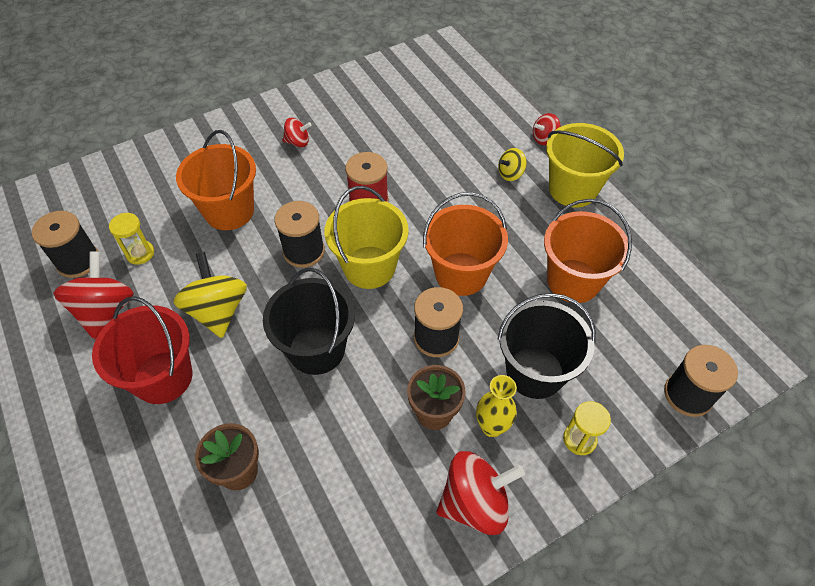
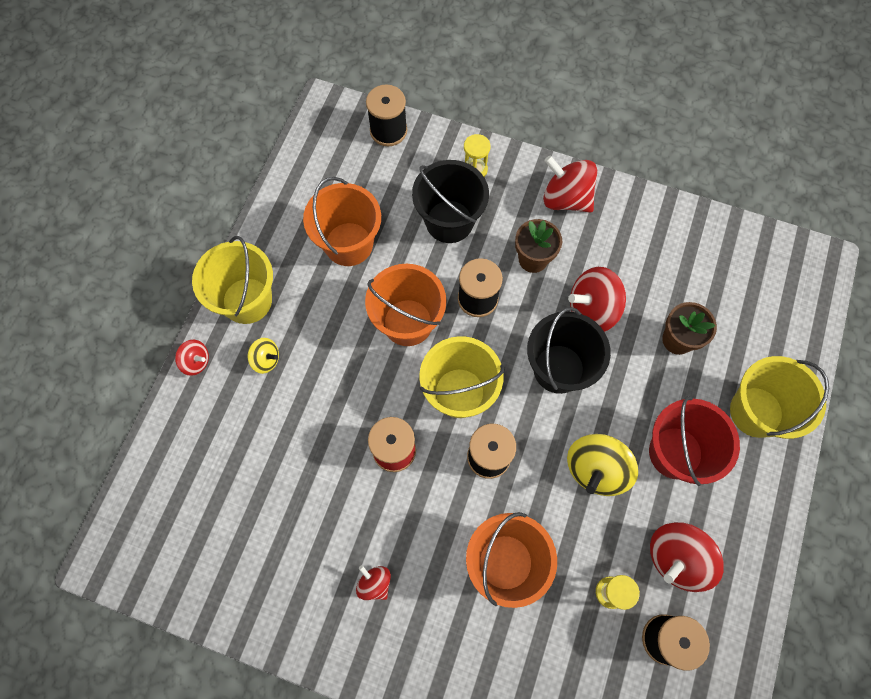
camera: 130 degrees left, 15 degrees up
(112, 477) = (756, 412): none -> yellow bucket
(338, 421) = (592, 310): none -> red spinning top
(492, 427) = (511, 221): yellow vase -> none

